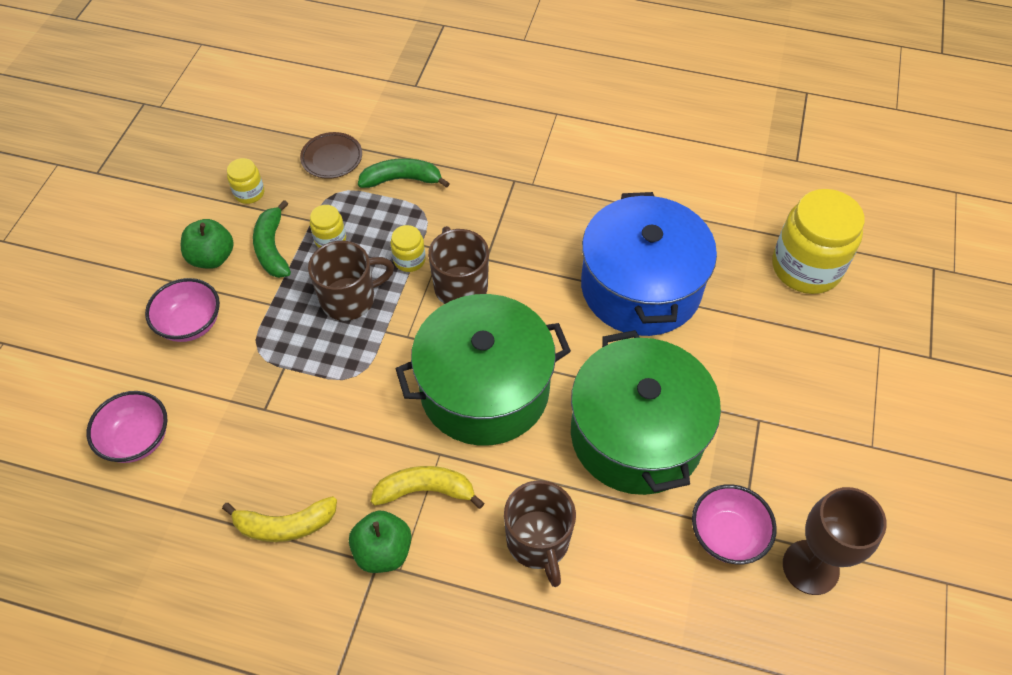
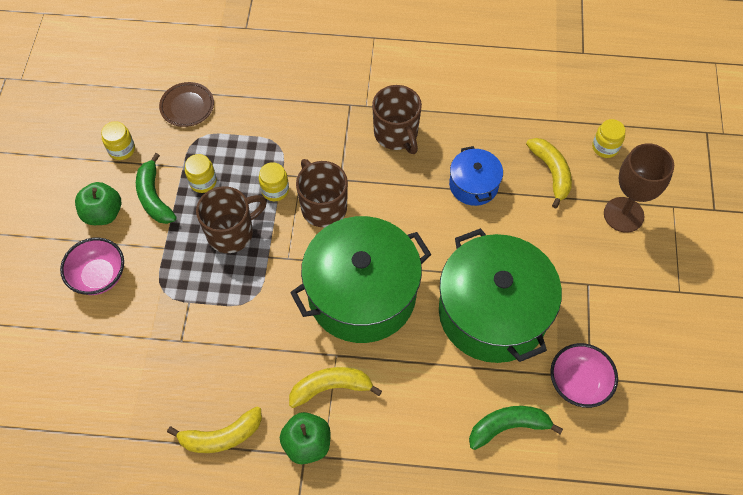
camera: 10 degrees left, 5 degrees up
(137, 439) = (78, 385): pink bowl -> none
(402, 179) = (253, 117): green banana -> green banana (508, 426)
(538, 541) = (430, 414): brown mug -> brown mug (396, 134)
(640, 287) = (473, 185): blue pot -> blue pot, size x0.49
(736, 287) = (551, 173): none -> yellow banana
(806, 267) = (605, 147): yellow jar -> yellow jar, size x0.46
(810, 567) = (646, 398): brown goblet -> brown goblet (623, 215)

